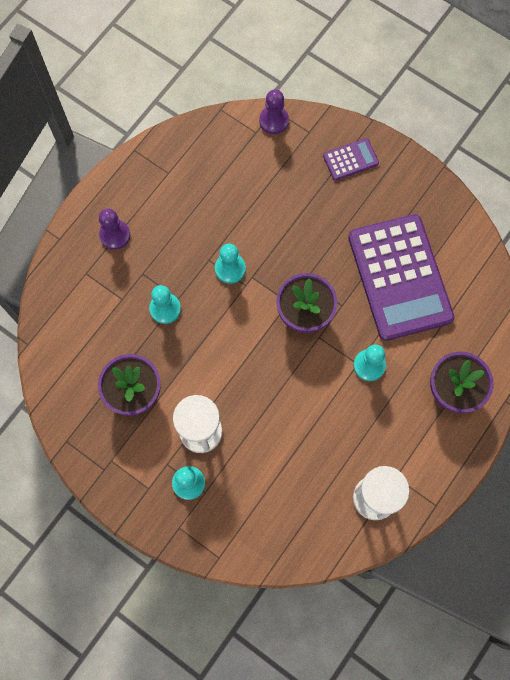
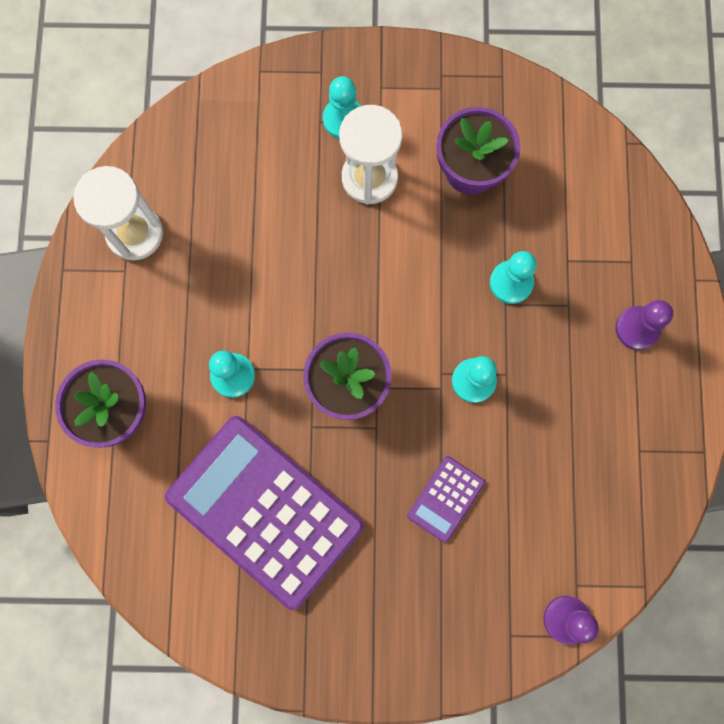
camera: 145 degrees right, 5 degrees up
(350, 160) = (430, 633): purple calculator -> purple calculator (445, 498)

